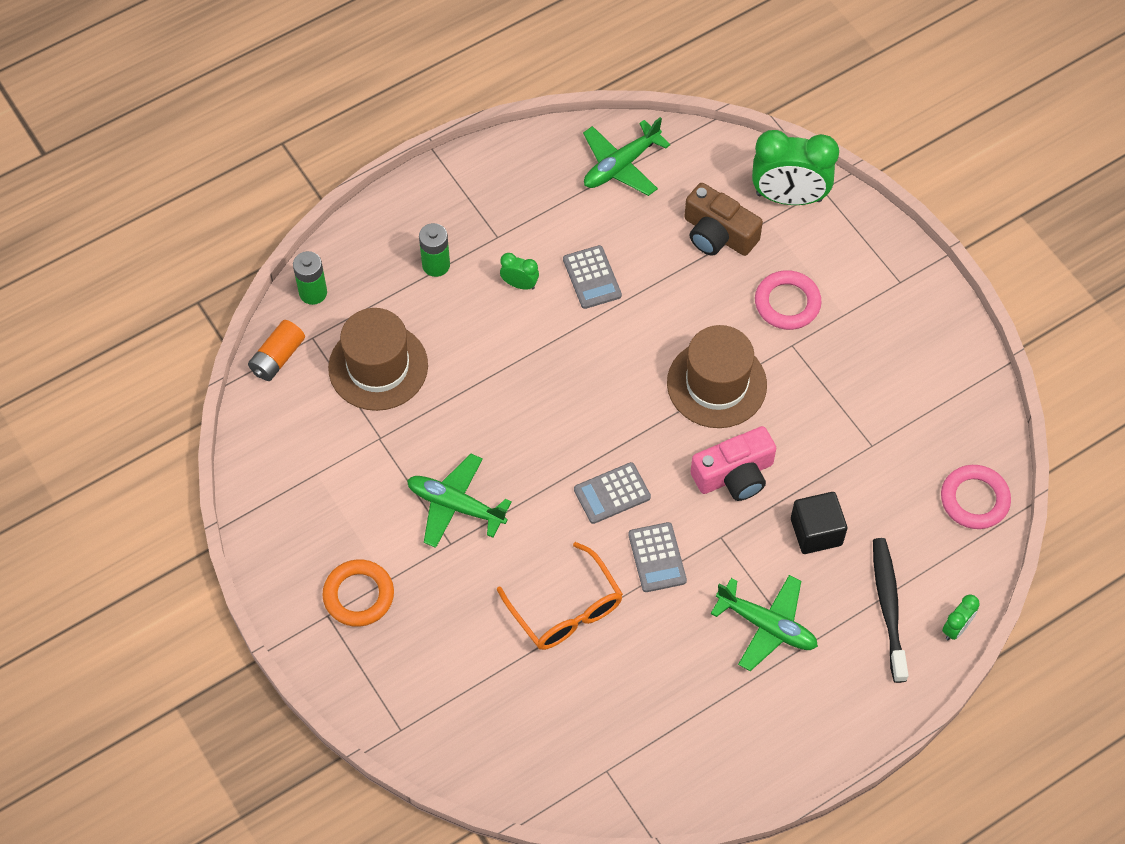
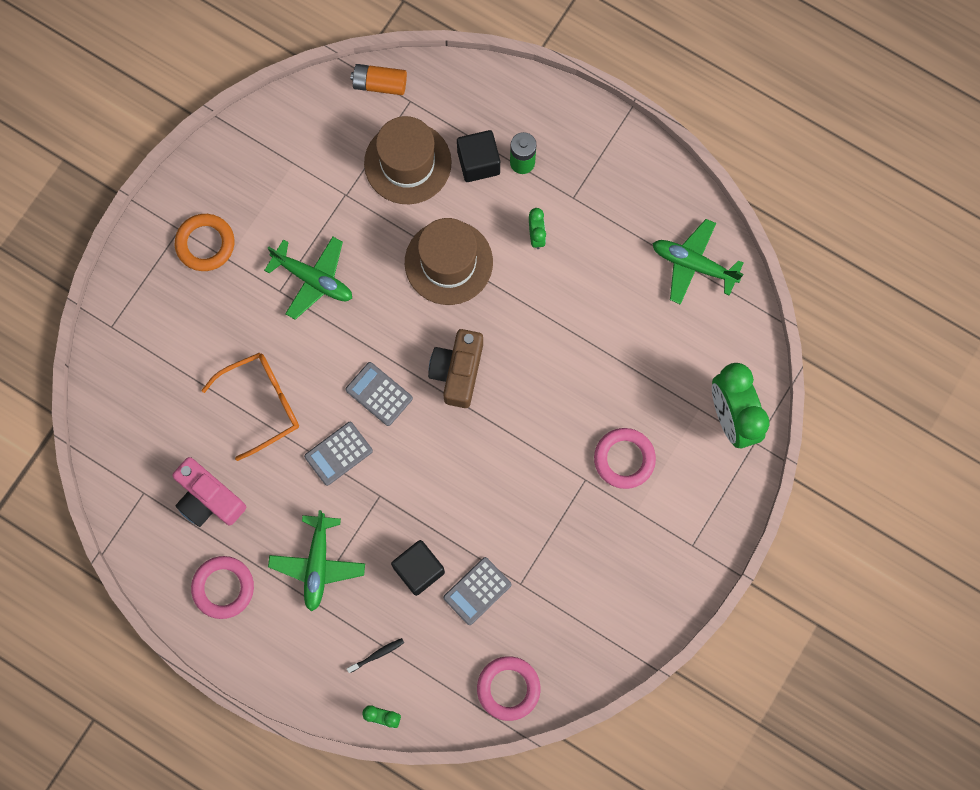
camera: 65 degrees right, 15 degrees up
(313, 293) = (450, 81): green battery -> none
(414, 303) = (478, 162): none -> black cube
(455, 505) = (313, 279): green plane -> green plane turned 120 degrees clockwise
(566, 610) = (262, 404): orange glasses -> orange glasses turned 150 degrees counterclockwise
(592, 277) = (571, 290): grey calculator -> grey calculator (477, 591)
(716, 384) = (518, 433): brown hat -> brown hat (448, 262)
(718, 234) = (664, 373): brown camera -> brown camera (457, 371)
(734, 475) = (440, 483): pink camera -> pink camera (208, 499)
(750, 730) = (223, 588): none -> pink ring
(888, 607) = (377, 654): black toothbrush -> black toothbrush, size x0.46

